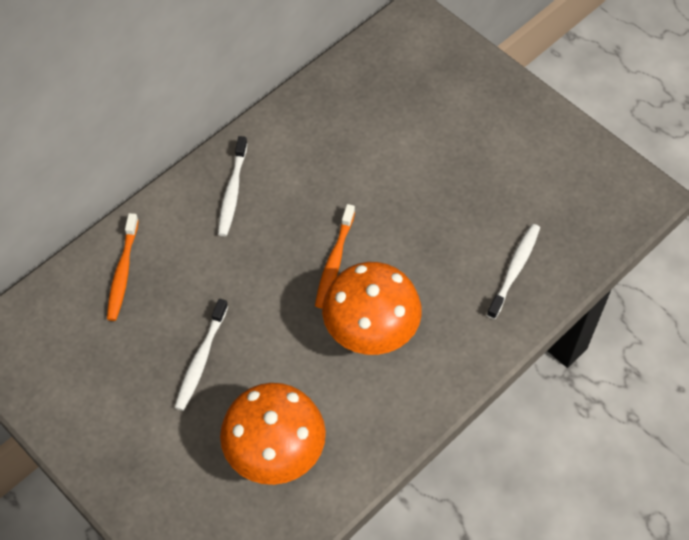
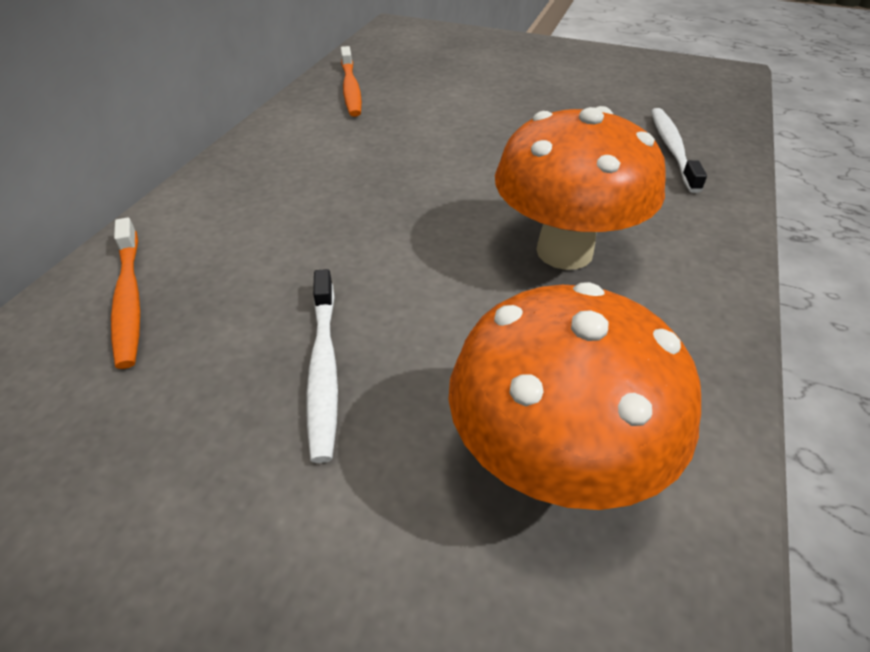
camera: 25 degrees left, 15 degrees down
(232, 191) = (271, 174): white toothbrush -> none
(334, 261) = (455, 199): orange toothbrush -> orange toothbrush (350, 89)

